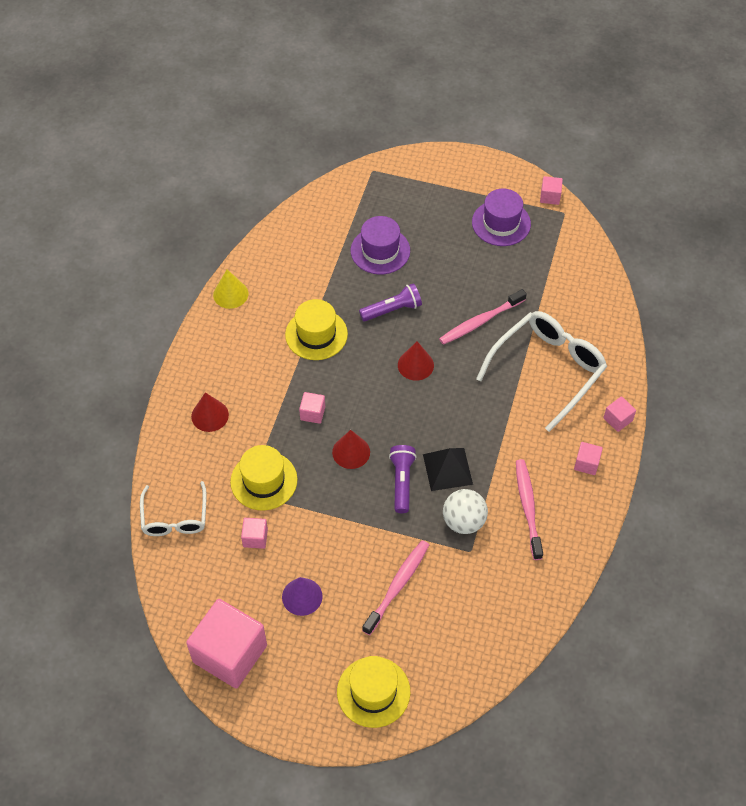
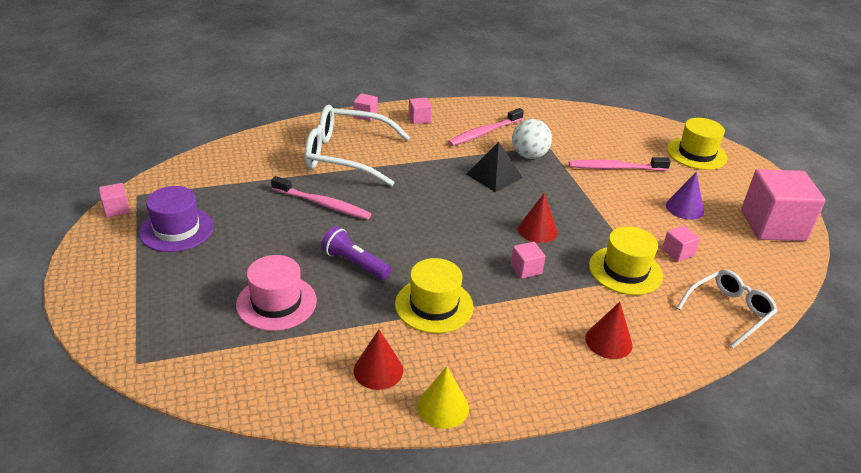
camera: 125 degrees left, 20 degrees down
(380, 251) = (276, 303): purple hat -> pink hat
(402, 482) = (532, 194): purple flashlight -> none
(415, 365) = (408, 225): red cone -> red cone (378, 370)

